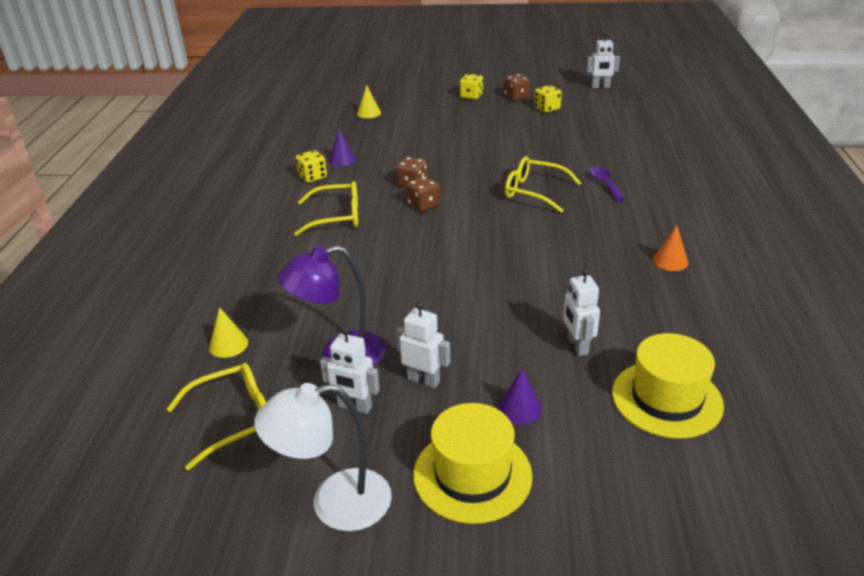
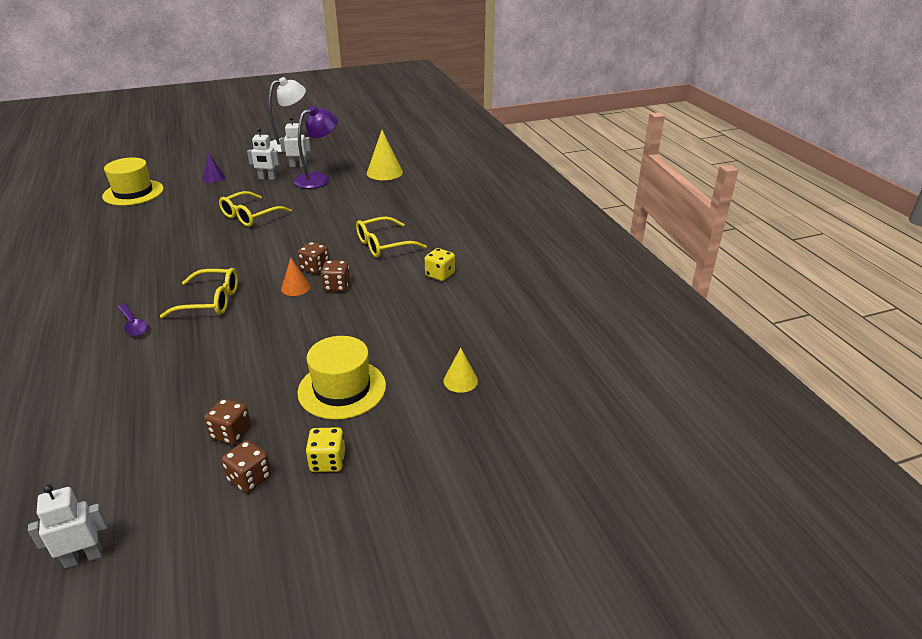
camera: 155 degrees right, 0 degrees up
(228, 345) = (384, 172): yellow cone -> yellow cone, size x1.67
(234, 420) = (353, 154): yellow glasses -> yellow glasses (250, 216)
(342, 160) = (429, 299): purple cone -> none
(472, 475) = (233, 158): yellow hat -> yellow hat (342, 389)
(524, 113) = (231, 433): none -> brown dice
(547, 108) = (195, 454): yellow dice -> none
(577, 346) = (180, 204): white robot -> none
(670, 261) = (97, 261): orange cone -> orange cone (295, 287)

